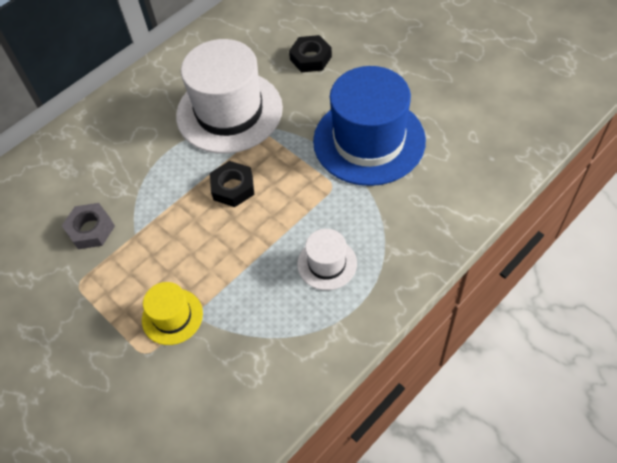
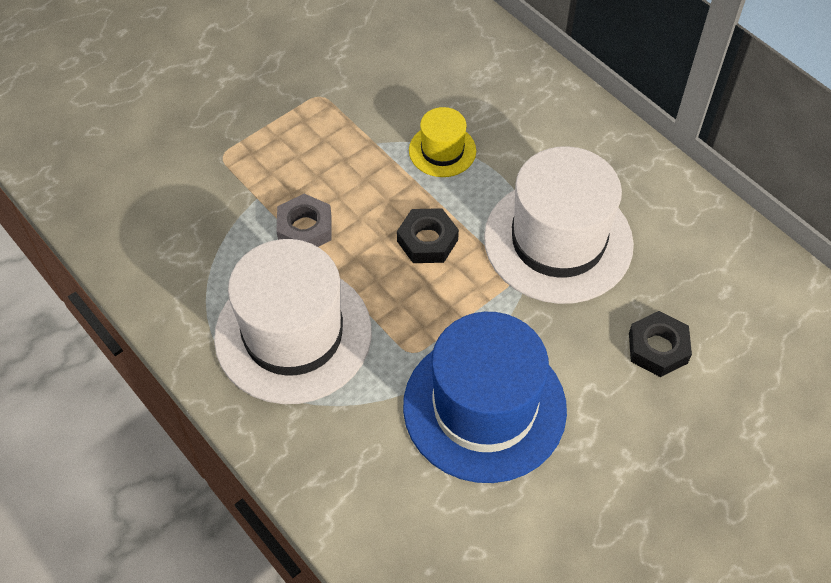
camera: 90 degrees right, 0 degrees up
(91, 229) = (390, 102): grey nut -> grey nut (305, 228)
(172, 316) = (259, 179): yellow hat -> yellow hat (442, 150)
(327, 263) = (293, 334): white hat -> white hat, size x2.09

